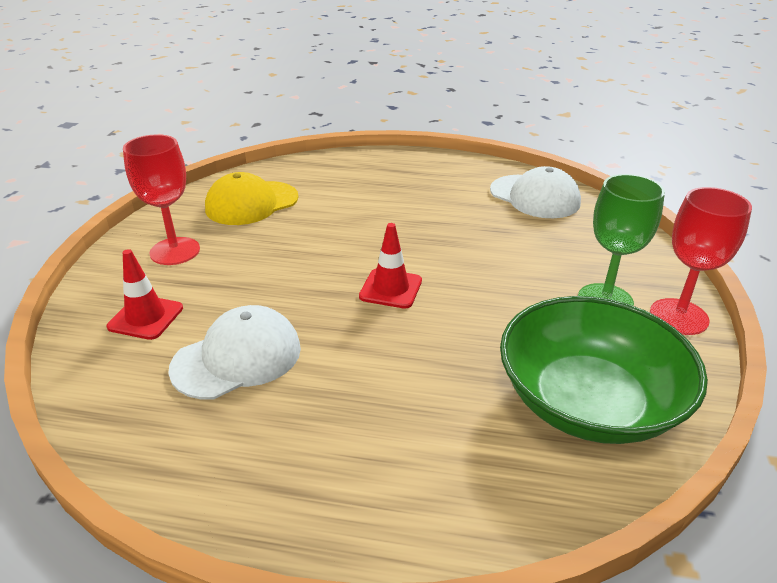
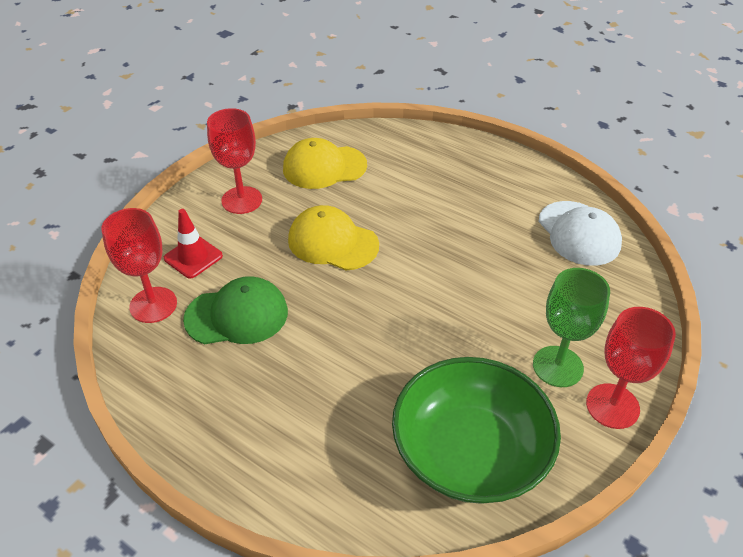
camera: 25 degrees right, 10 degrees up
(119, 379) = (153, 305): none -> red goblet
(237, 358) = (237, 315): white cap -> green cap
(304, 262) = (332, 242): none -> yellow cap
(390, 289) = (384, 292): red traffic cone -> none

